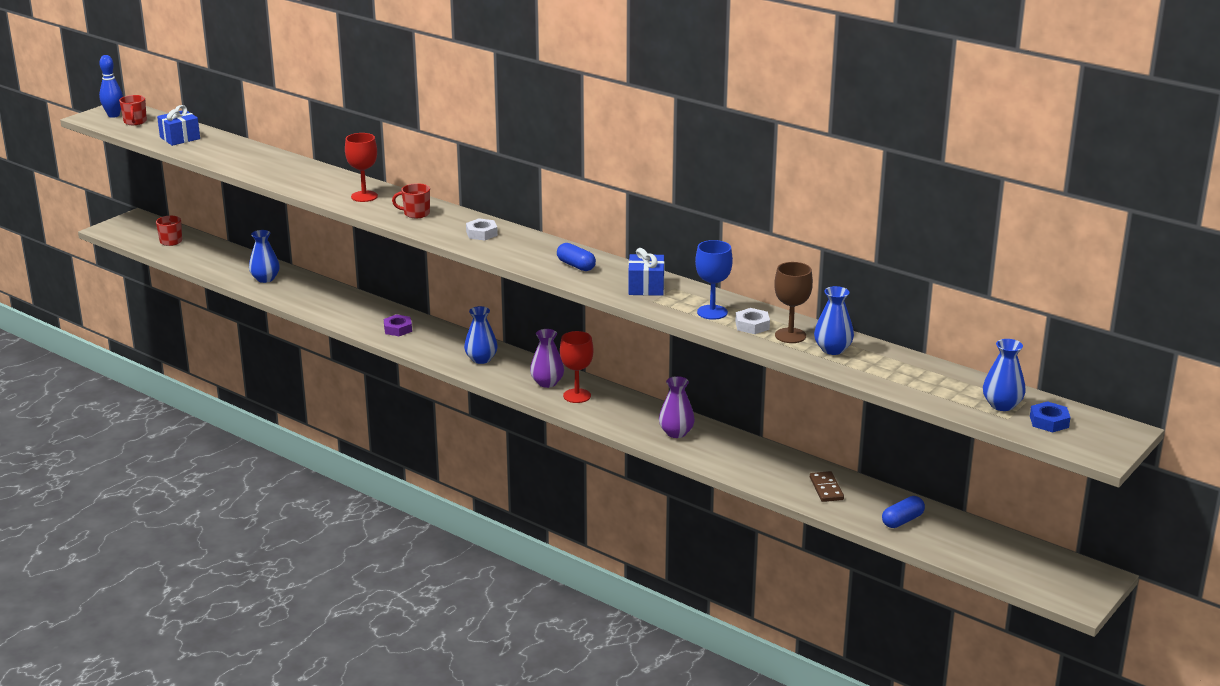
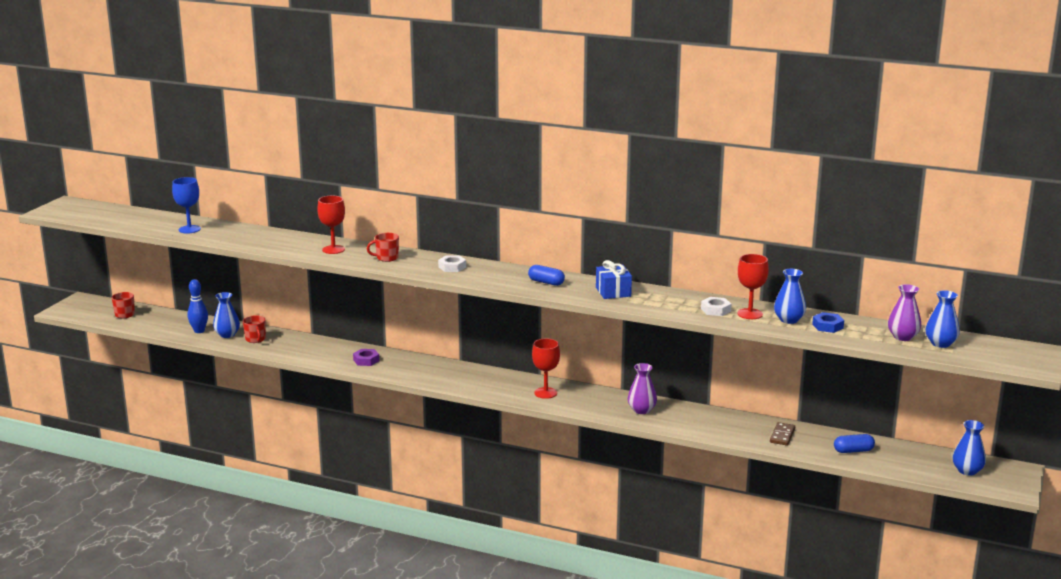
camera: 15 degrees left, 5 degrees down
(113, 115) = (66, 209): blue bowling pin -> blue bowling pin (199, 331)
(135, 122) = (89, 212): red mug -> red mug (255, 339)
(180, 138) = (139, 221): blue gift -> none
(481, 359) = (450, 375): blue vase -> blue vase (967, 471)
(547, 383) = (515, 386): purple vase -> purple vase (903, 337)
(712, 312) = (678, 304): blue goblet -> blue goblet (189, 229)
(790, 335) = (750, 314): brown goblet -> red goblet
(826, 489) = (782, 436): brown domino -> brown domino turned 45 degrees clockwise
(902, 520) = (853, 451): blue capsule -> blue capsule turned 45 degrees clockwise
(1049, 422) = (982, 351): blue nut -> blue nut (827, 326)

